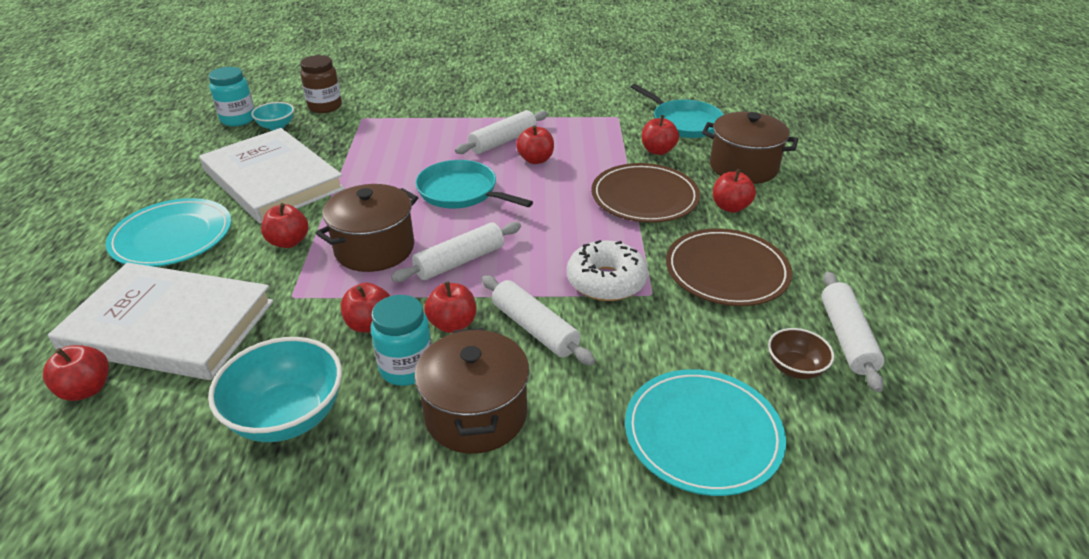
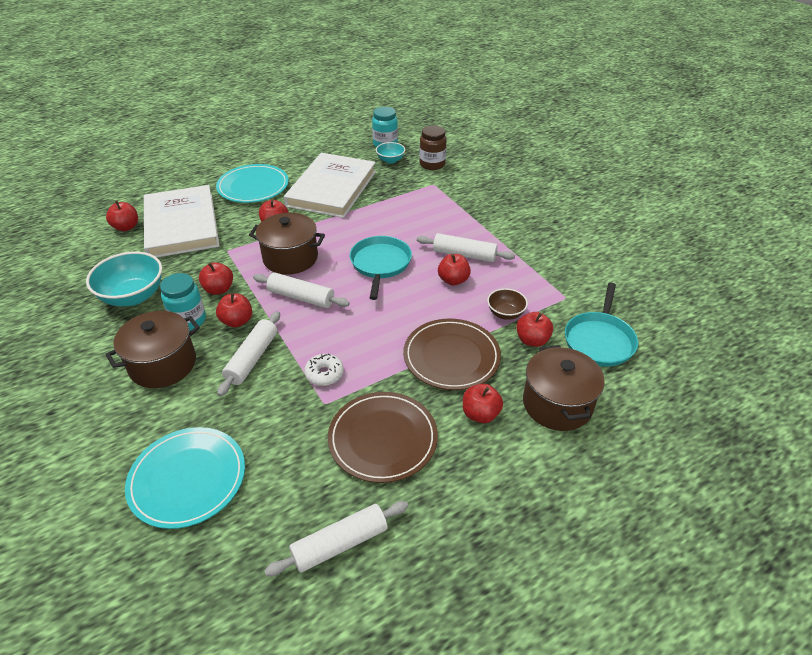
camera: 60 degrees right, 5 degrees up
(606, 281) = (324, 374): white donut -> white donut, size x0.61
(795, 368) = (282, 516): brown bowl -> brown bowl (505, 313)

